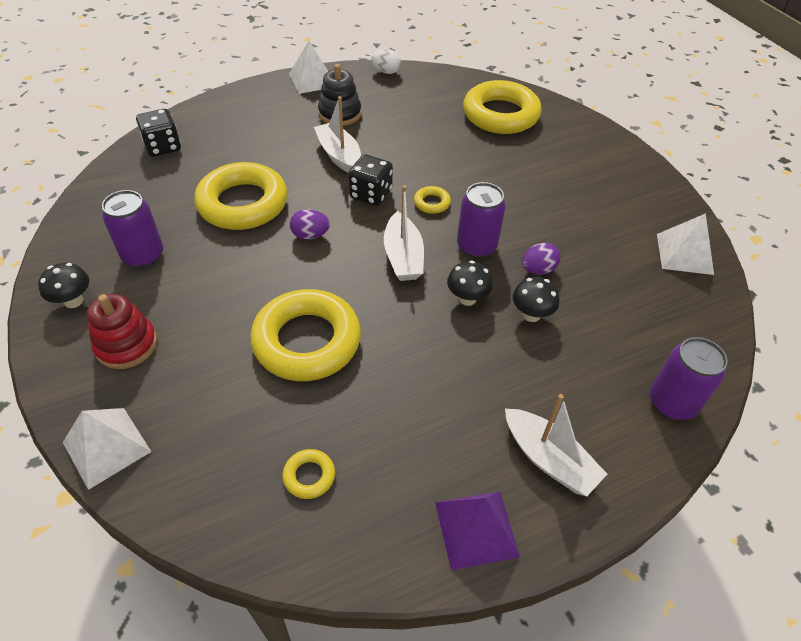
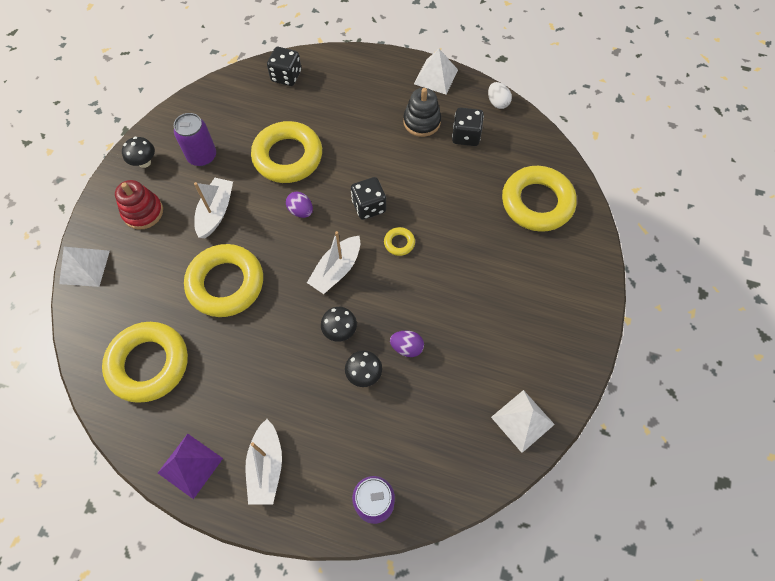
camera: 45 degrees right, 15 degrees up
(309, 476) = (149, 364): yellow ring -> yellow ring, size x2.41
(339, 155) = (383, 159): white boat -> white boat (216, 212)
(389, 104) = (466, 136): none -> black dice
(476, 246) = (389, 298): purple can -> none

